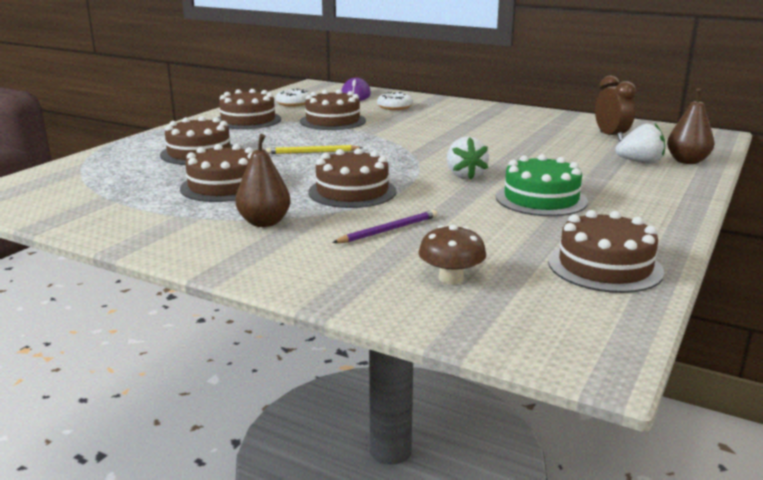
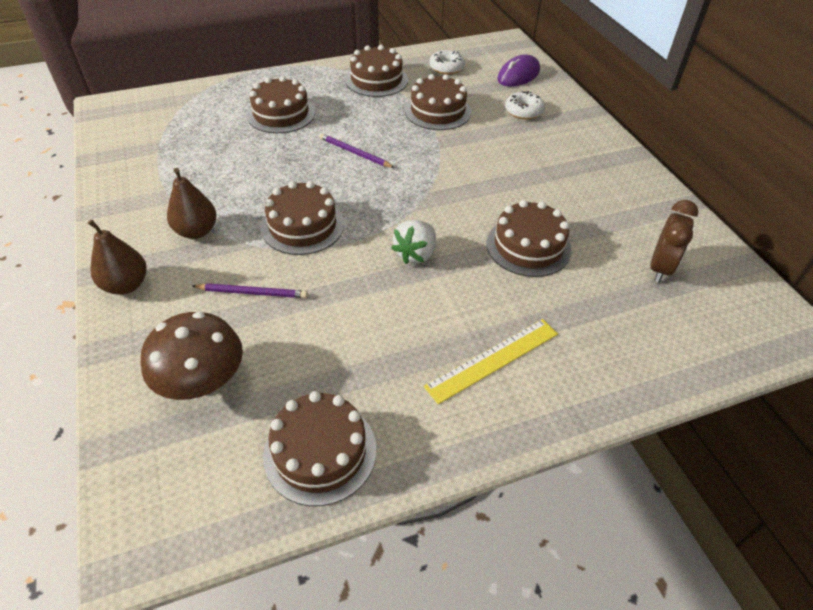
camera: 40 degrees right, 25 degrees up
(224, 186) = (236, 169): brown cake -> brown cake (528, 246)
(312, 152) = (354, 153): yellow pencil -> purple pencil
(451, 278) = (202, 380): brown mushroom -> brown mushroom, size x1.56
(541, 199) = (422, 327): green cake -> none
(609, 194) = (493, 359): none -> yellow ruler
(640, 162) = (613, 329): white strawberry -> none
(687, 161) = (669, 358): brown pear -> brown pear (126, 285)

